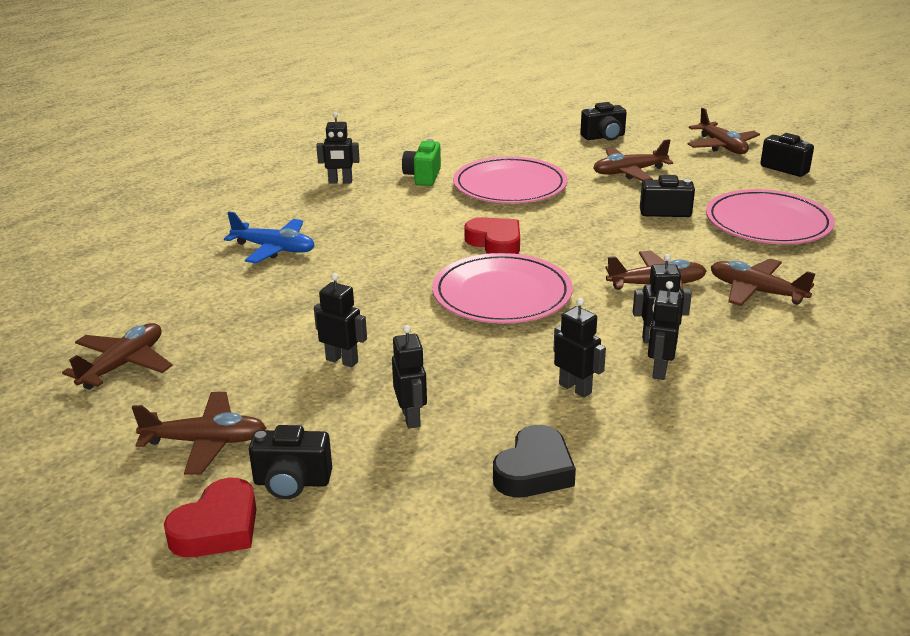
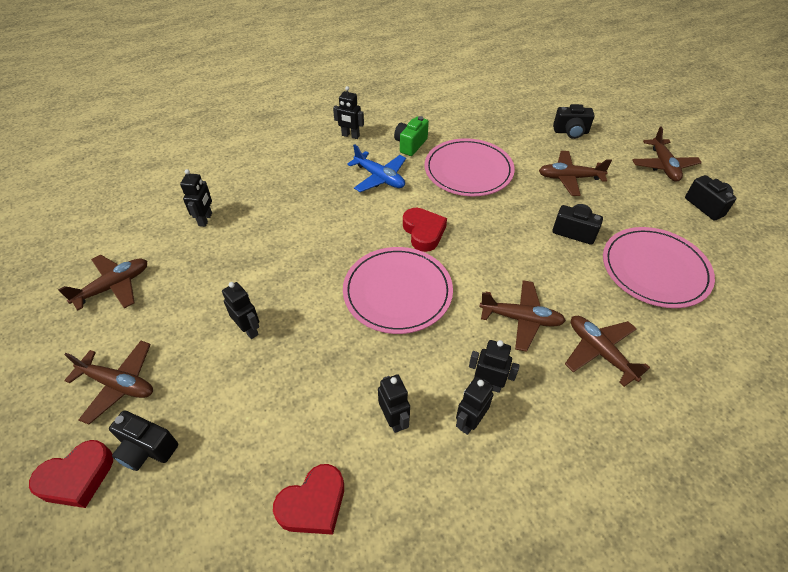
camera: 20 degrees right, 20 degrees up
(274, 249) = (269, 196): blue plane -> blue plane (379, 178)
(411, 417) = (261, 409): black robot -> black robot (205, 219)
(534, 471) = (313, 504): black heart -> red heart

